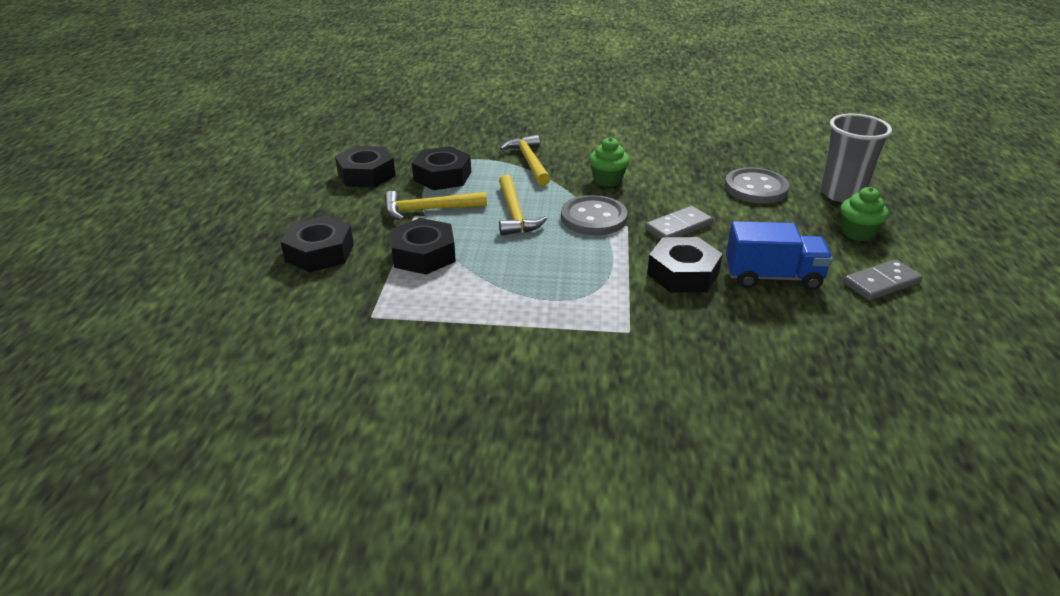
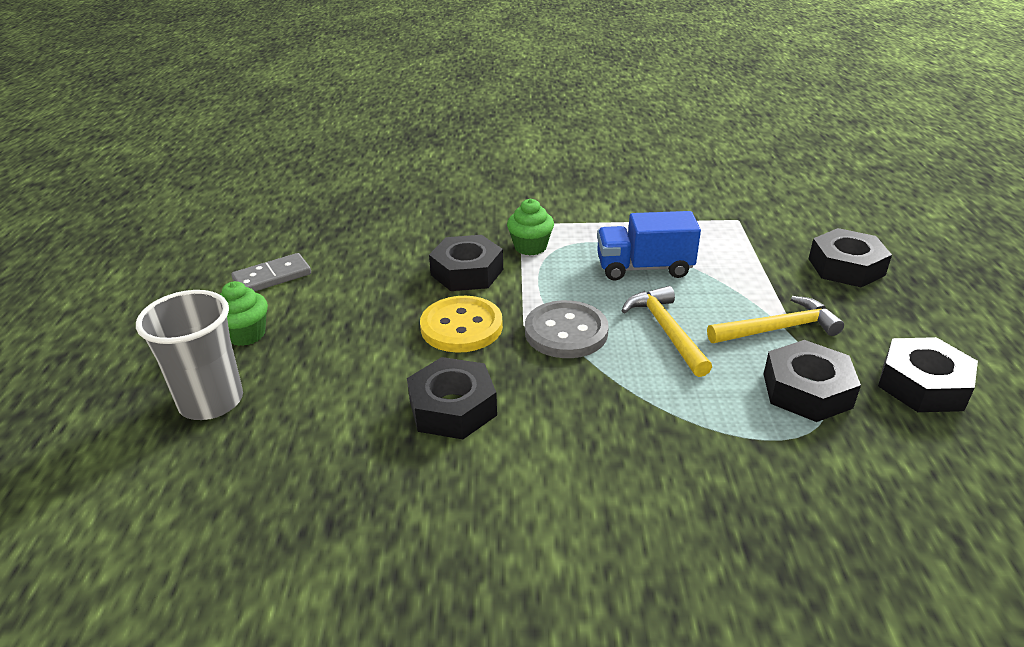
camera: 175 degrees right, 0 degrees up
(424, 255) = (737, 272): black nut -> black nut (452, 408)
(529, 162) = (691, 437): yellow hammer -> none
(607, 180) = (555, 403): green cupcake -> green cupcake (530, 247)
(678, 227) = (461, 327): grey domino -> yellow button
(756, 188) = (333, 403): grey button -> none
(772, 277) = (378, 275): blue truck -> blue truck (644, 268)

